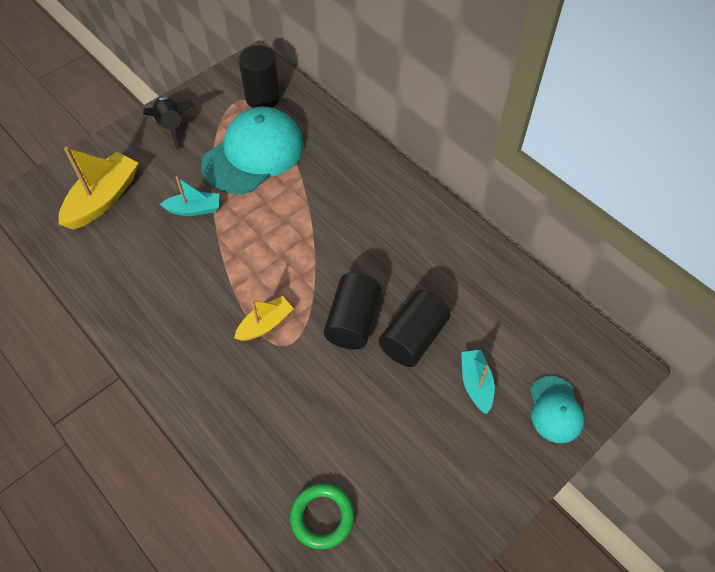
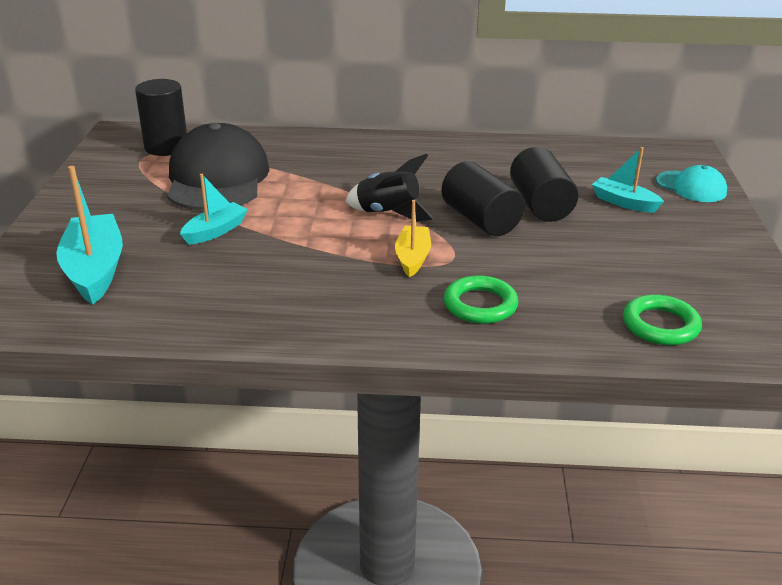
camera: 45 degrees left, 25 degrees down
(103, 199) = (95, 270): yellow boat -> turquoise boat
(172, 127) = (95, 197): black rocket -> black rocket (388, 213)
(247, 400) = (480, 305): none -> green ring
(253, 154) = (217, 178): turquoise cap -> black cap

